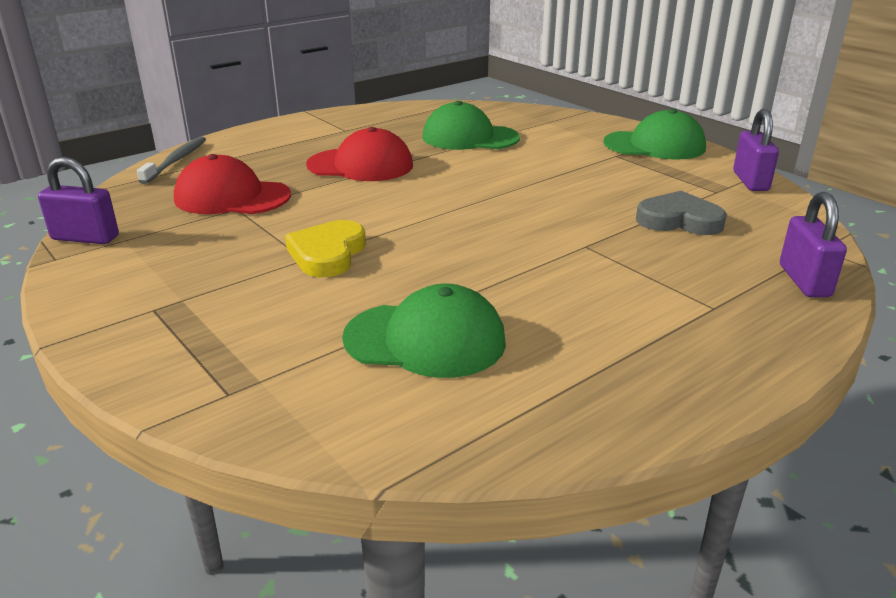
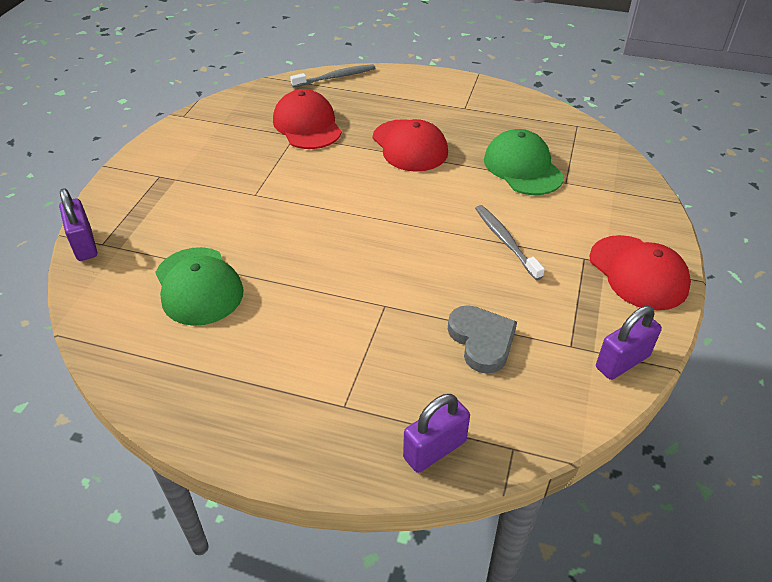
camera: 55 degrees right, 15 degrees up
(85, 238) = (212, 110): purple padlock -> purple padlock (84, 244)
(327, 254) = (268, 199): yellow heart -> none
(559, 173) = (505, 241): none -> grey toothbrush
(654, 145) = (638, 273): green cap -> red cap

